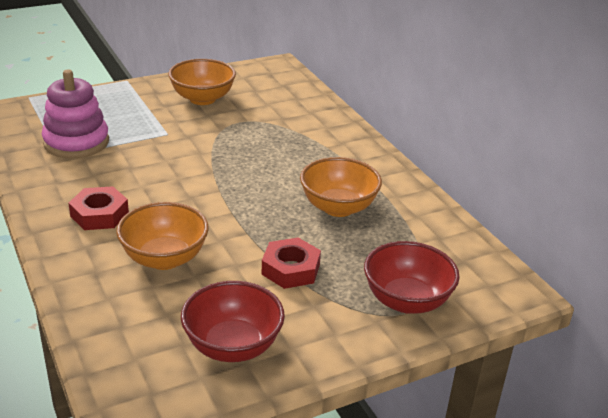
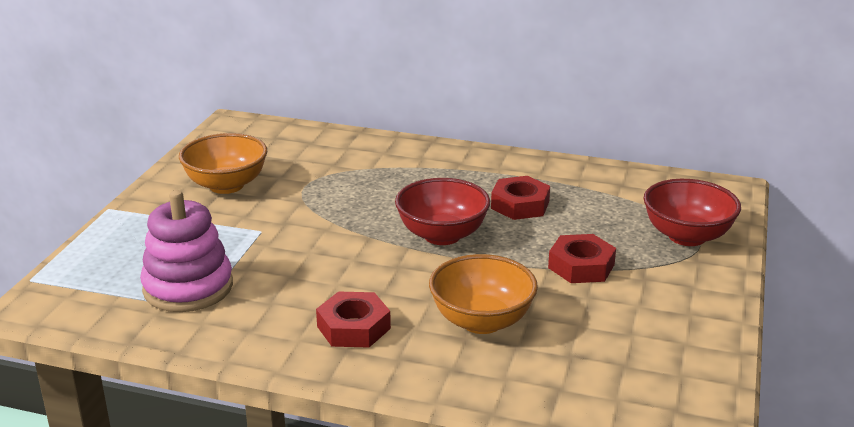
camera: 45 degrees left, 5 degrees down
(232, 346) = (656, 340): red bowl -> red bowl (442, 235)
(338, 207) = (520, 205): orange bowl -> red nut

